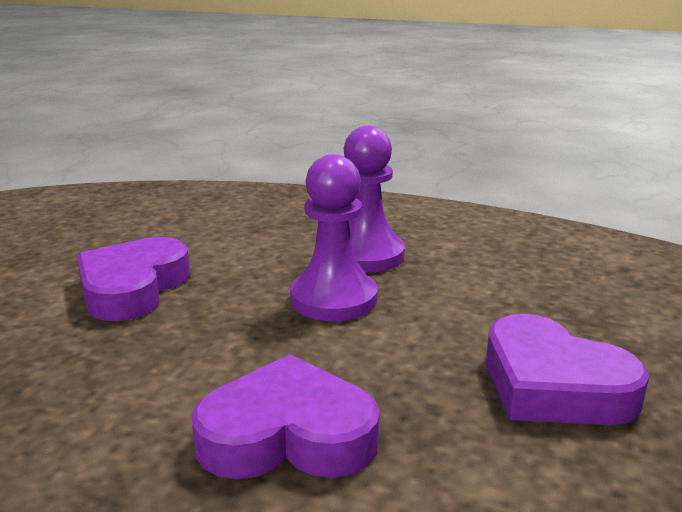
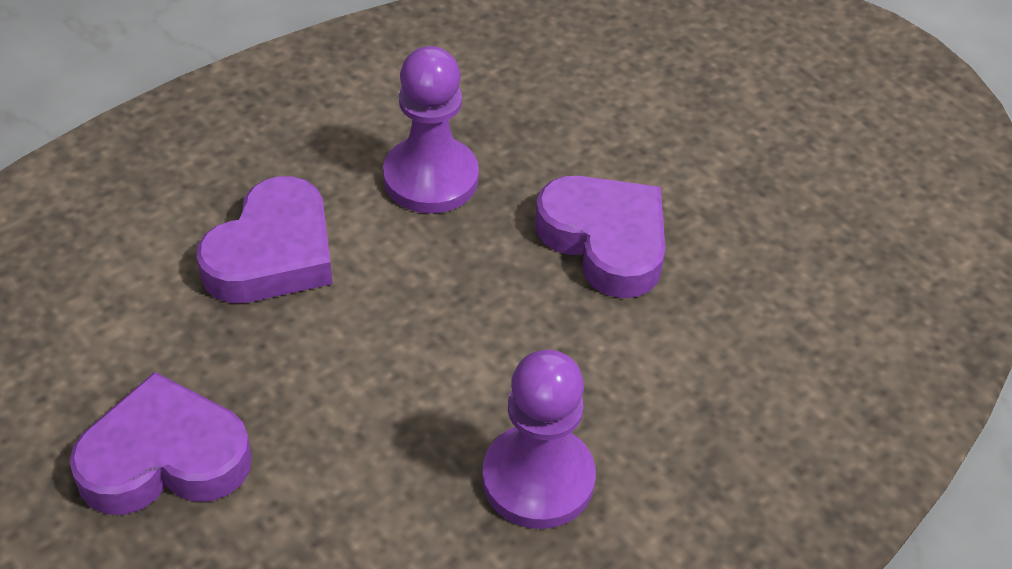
camera: 120 degrees right, 25 degrees up
(333, 299) = (452, 387): purple pawn -> purple pawn (430, 178)

